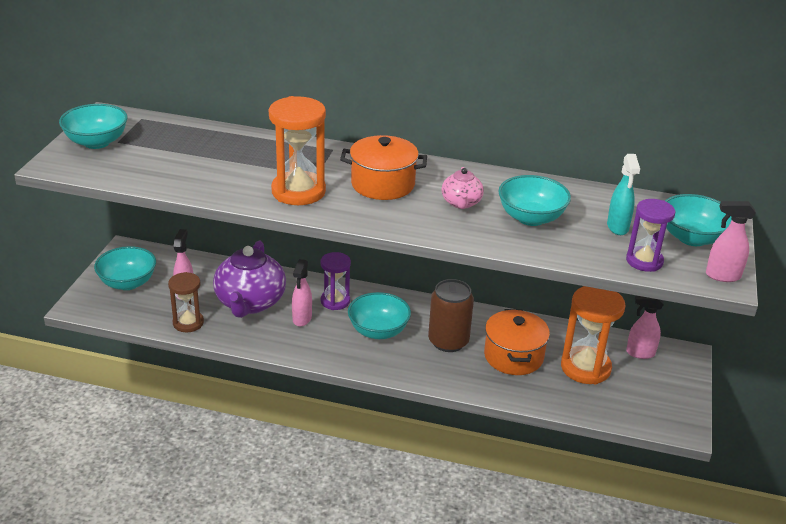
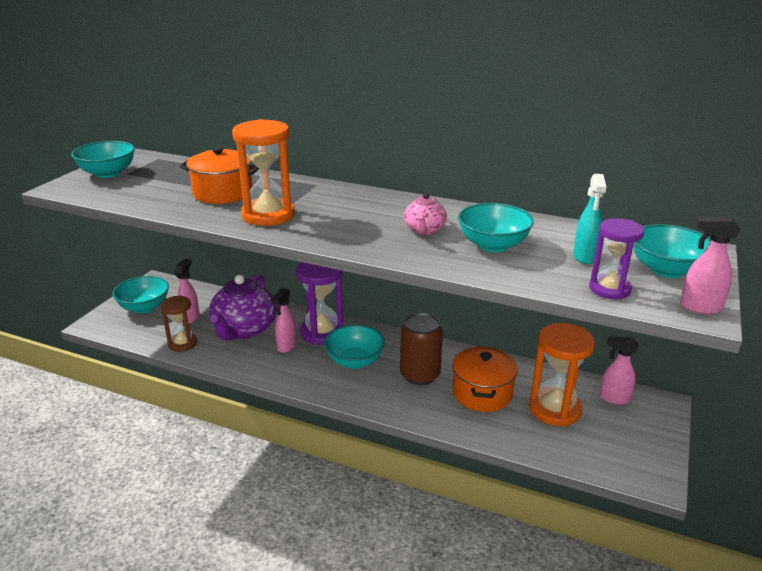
camera: 10 degrees right, 5 degrees down
(335, 301) = (322, 332): purple hourglass -> purple hourglass, size x1.59
(383, 184) = (352, 212): orange pot -> orange pot (223, 193)

